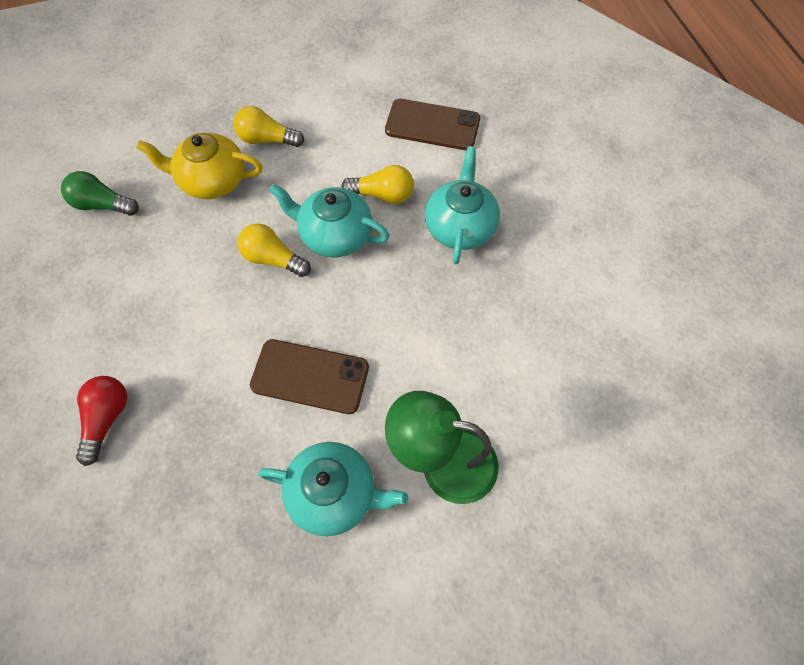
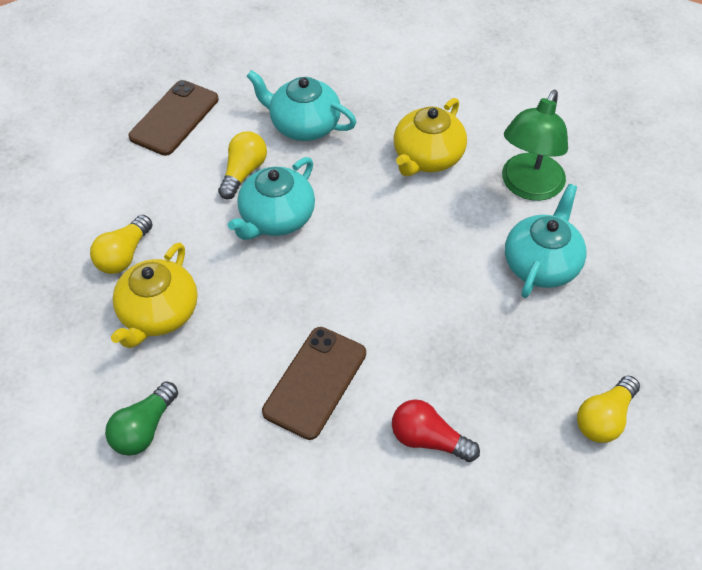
camera: 75 degrees left, 10 degrees down
(273, 259) = (285, 272): yellow light bulb -> yellow light bulb (604, 418)
(310, 377) = (427, 263): brown phone -> brown phone (315, 382)
(454, 348) = (427, 157): none -> yellow teapot

